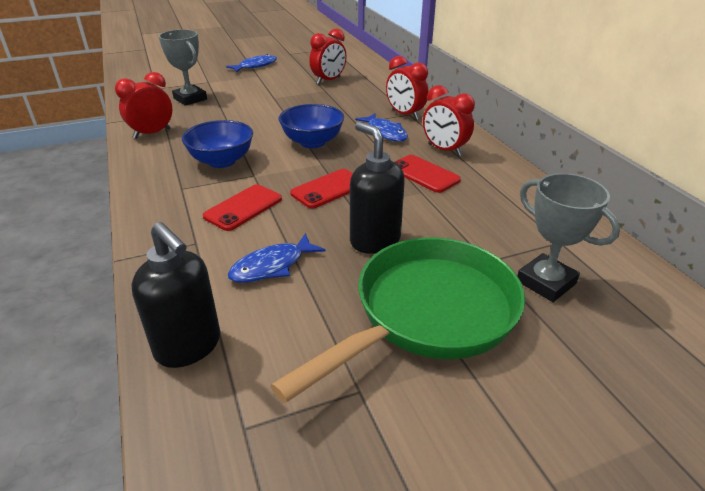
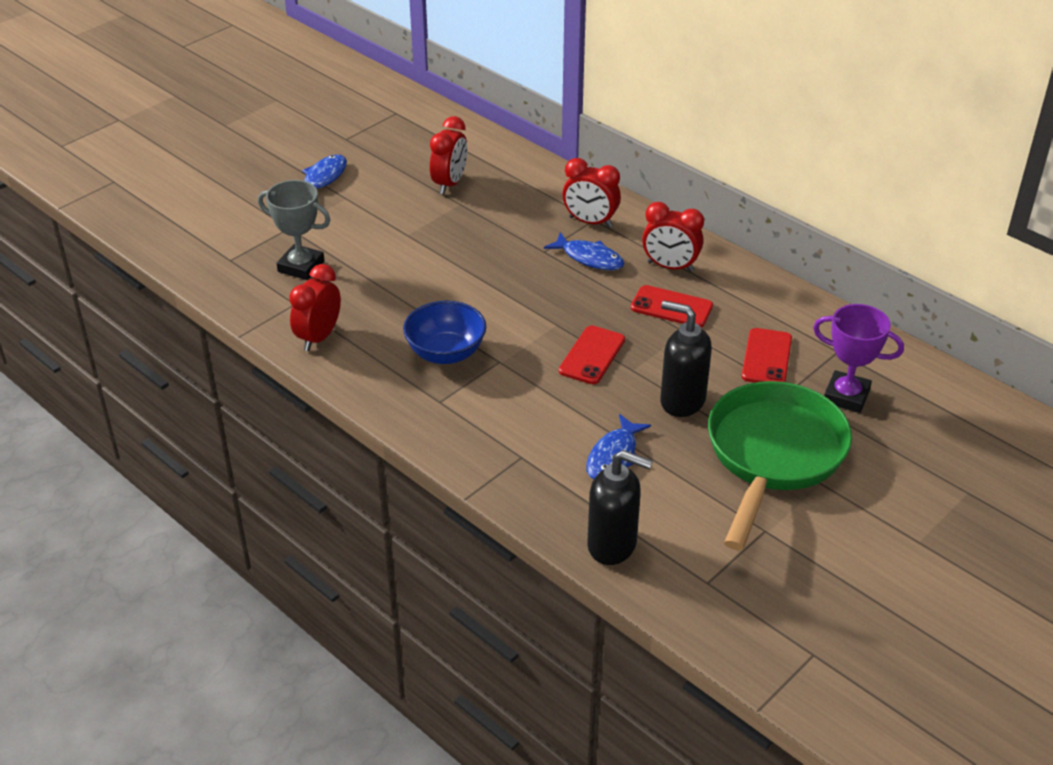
camera: 25 degrees left, 5 degrees up
(243, 208) = (528, 404): red phone -> red phone (767, 357)
(312, 142) = (521, 296): blue bowl -> none
(546, 282) = (846, 396): grey trophy -> purple trophy

